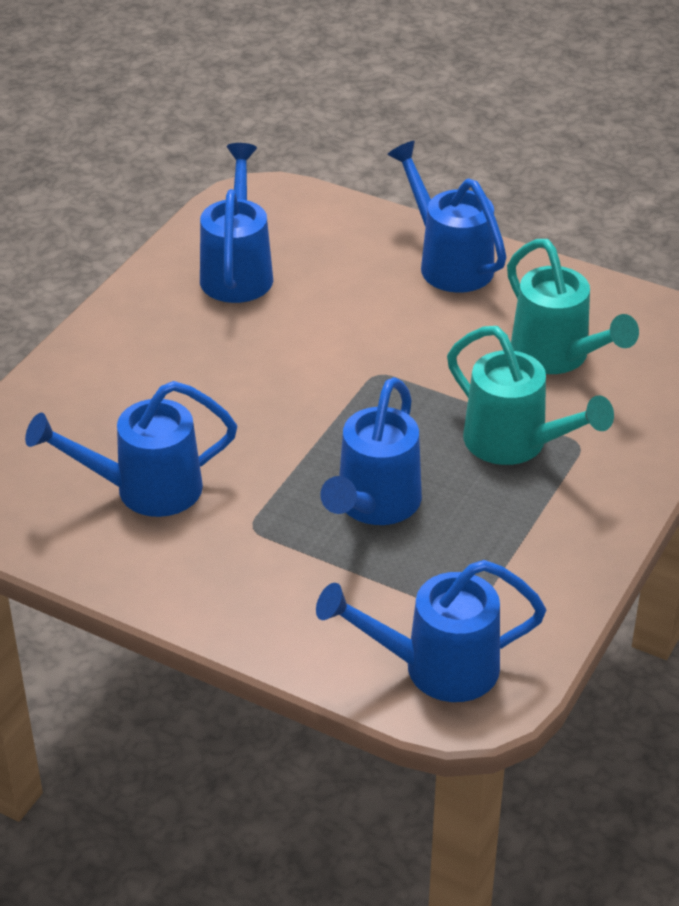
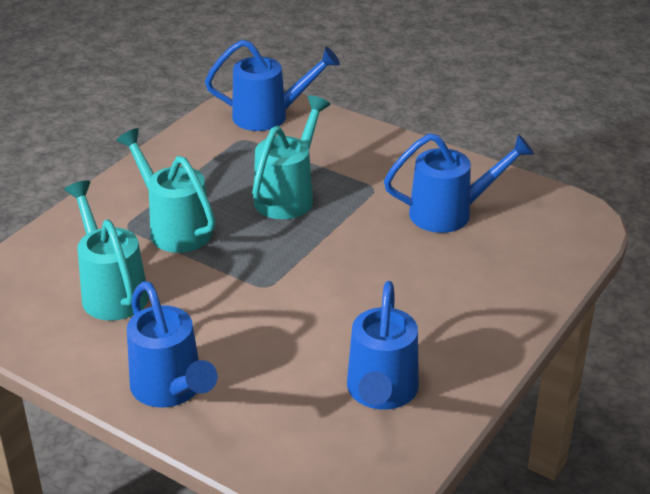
camera: 175 degrees left, 5 degrees down
(374, 505) = (288, 195): blue watering can -> turquoise watering can

